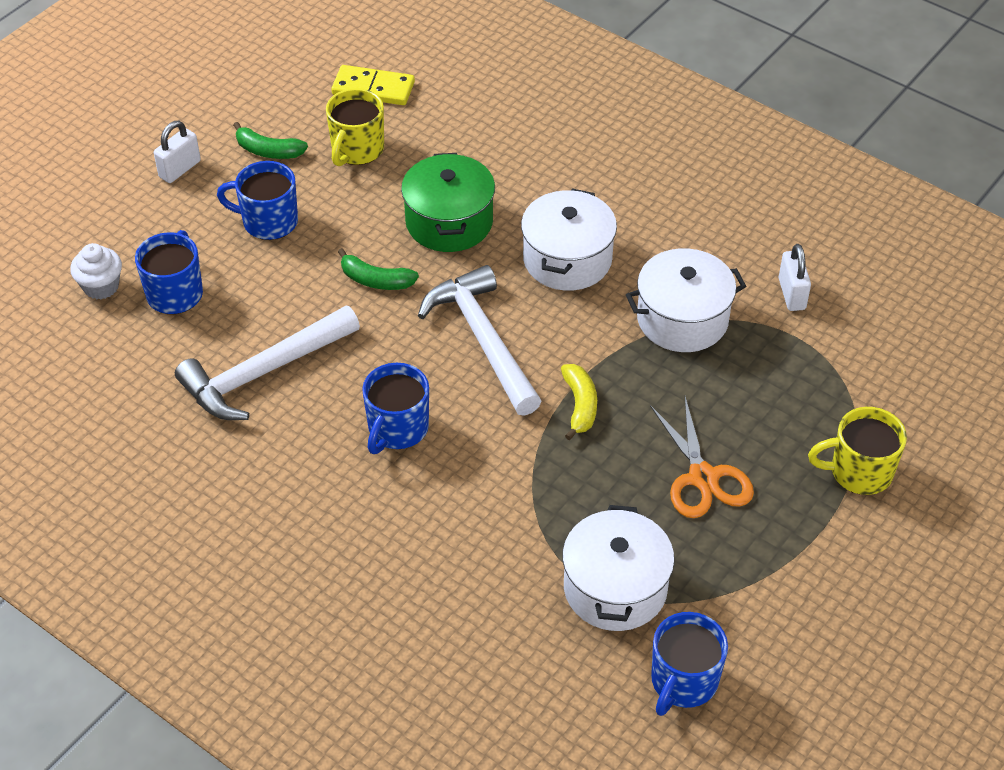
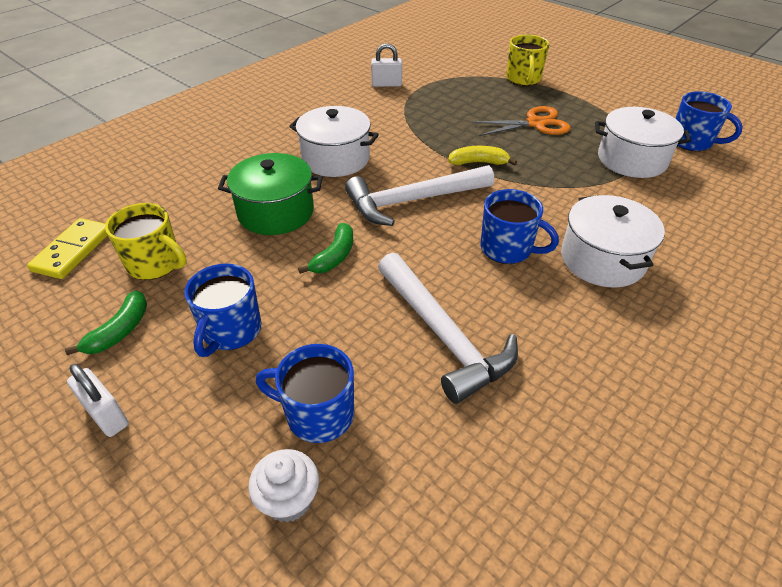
camera: 85 degrees left, 5 degrees down
(682, 319) = (402, 120): white pot -> white pot (602, 259)

